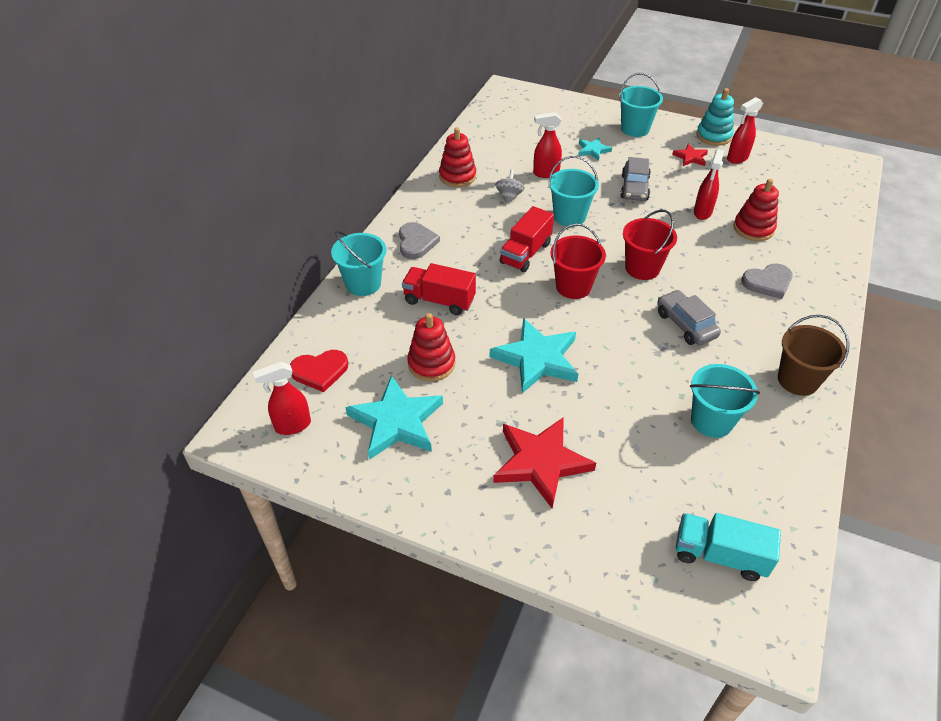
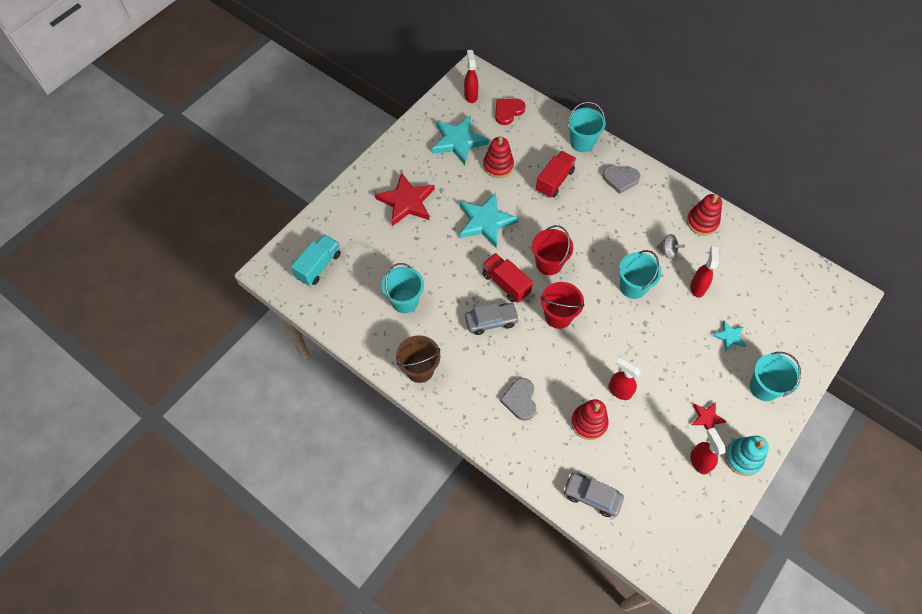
camera: 105 degrees right, 15 degrees up
(320, 371) = (508, 111): red heart -> red heart turned 45 degrees clockwise
(525, 253) = (593, 244): red truck -> red truck (506, 283)
(634, 188) = (664, 350): grey car -> grey car (592, 496)

